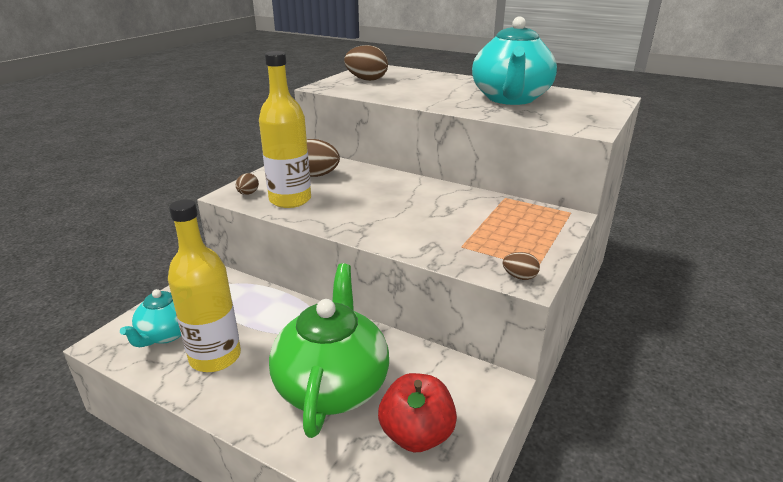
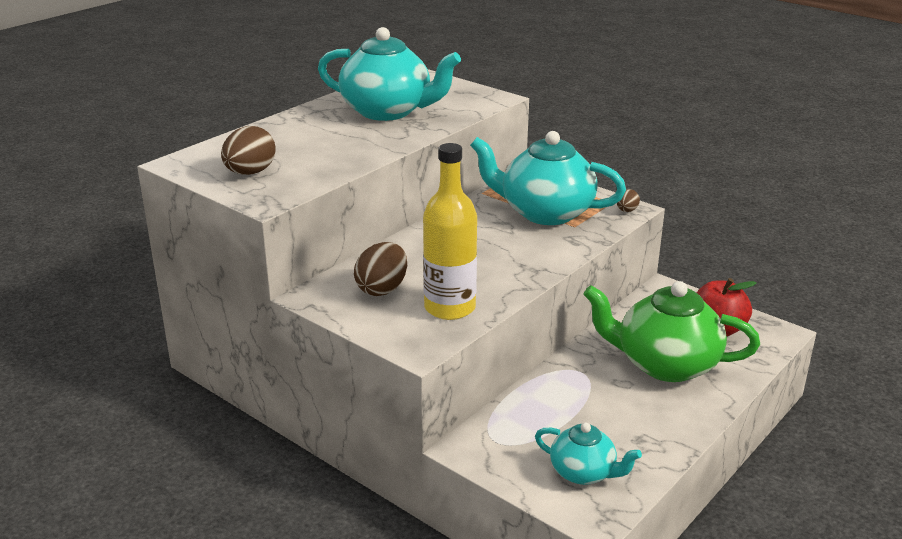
camera: 80 degrees left, 0 degrees up
(215, 357) = (624, 434): yellow bottle -> none
(248, 193) = (421, 337): brown egg -> none
(482, 229) = (544, 212): none -> turquoise teapot

